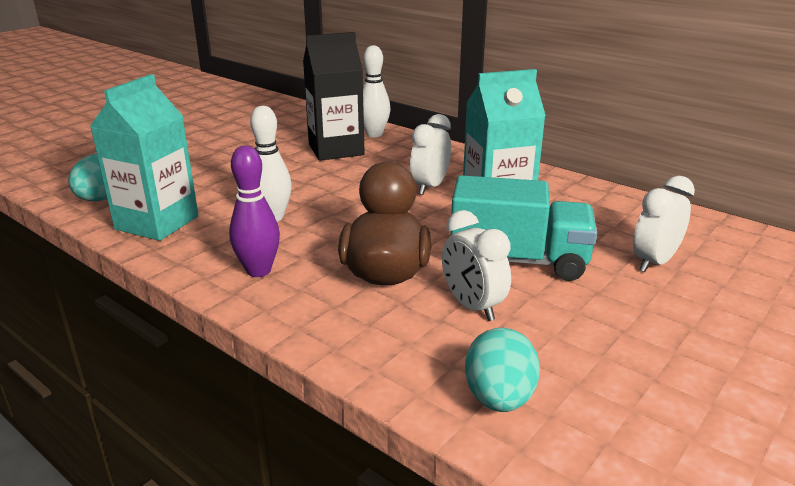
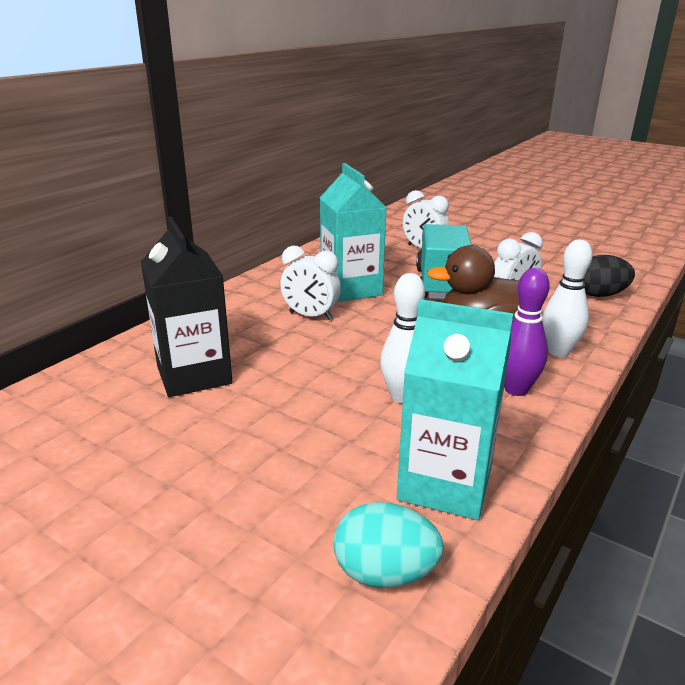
camera: 95 degrees left, 0 degrees up
(374, 134) = (142, 352): white bowling pin -> white bowling pin (558, 351)
(499, 398) = (599, 295): turquoise egg -> black egg

